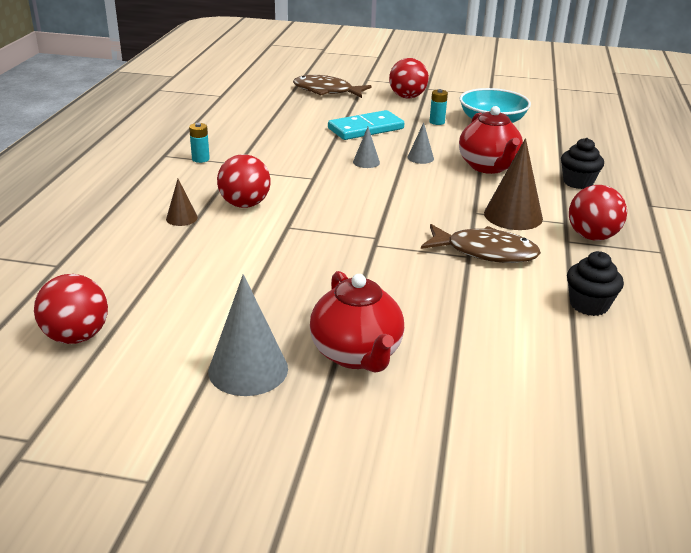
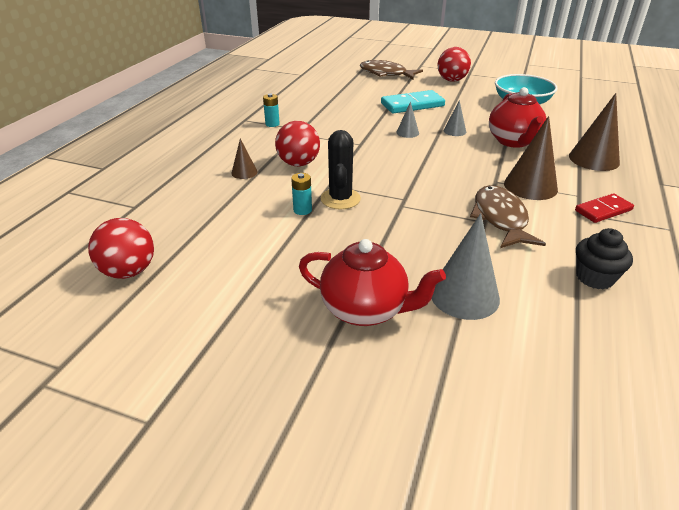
camera: 10 degrees right, 5 degrees up
(248, 369) = (264, 316): grey cone -> grey cone (464, 295)
(303, 242) = (340, 199): none -> black cactus
(357, 354) = (365, 309): red teapot -> red teapot turned 60 degrees counterclockwise
(437, 122) = (473, 101): turquoise battery -> turquoise battery (302, 210)
(485, 252) = (500, 218): brown fish -> brown fish turned 120 degrees counterclockwise
(578, 182) = (593, 159): black cupcake -> brown cone
(592, 237) = (603, 210): red ball -> red domino

